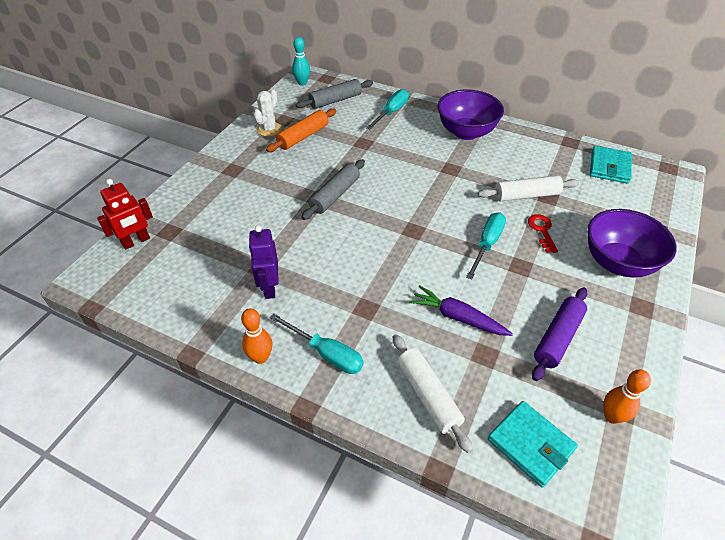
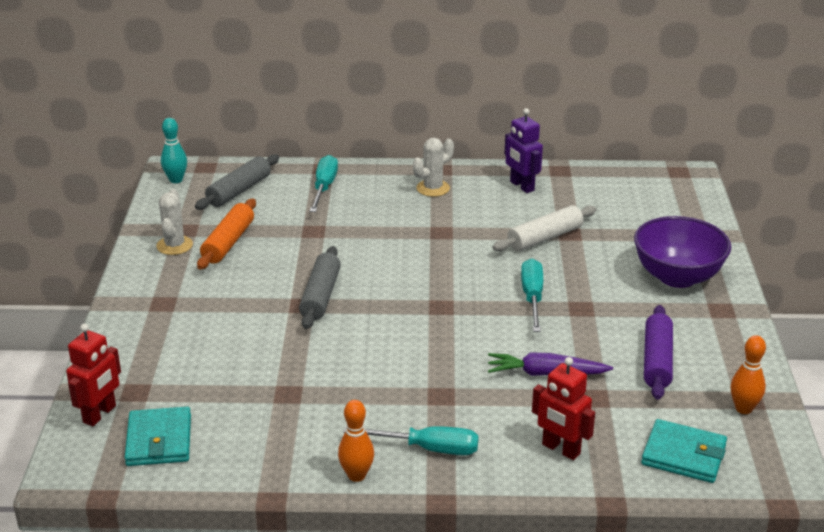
camera: 25 degrees left, 15 degrees down
(269, 287) = (314, 410): purple robot -> purple robot (521, 186)
(428, 395) = (560, 449): white rolling pin -> red robot
(466, 132) = (433, 188): purple bowl -> white cactus
(542, 231) = (583, 268): red key -> none
(609, 167) = (617, 186): turquoise wallet -> turquoise wallet (159, 440)

